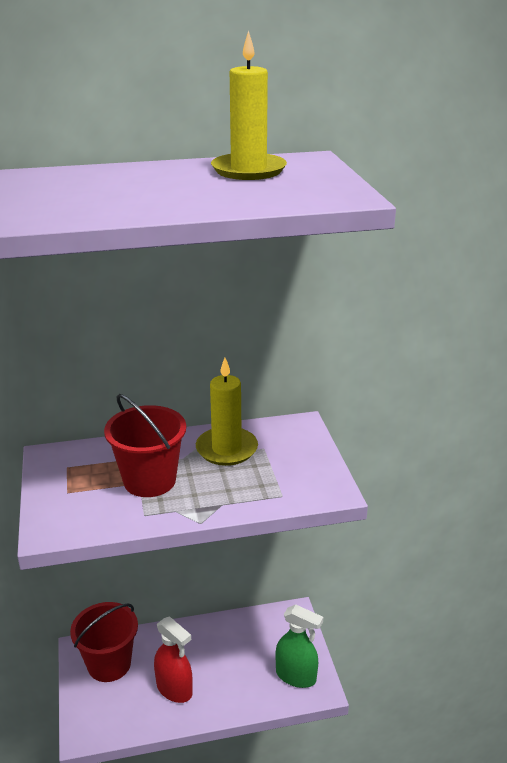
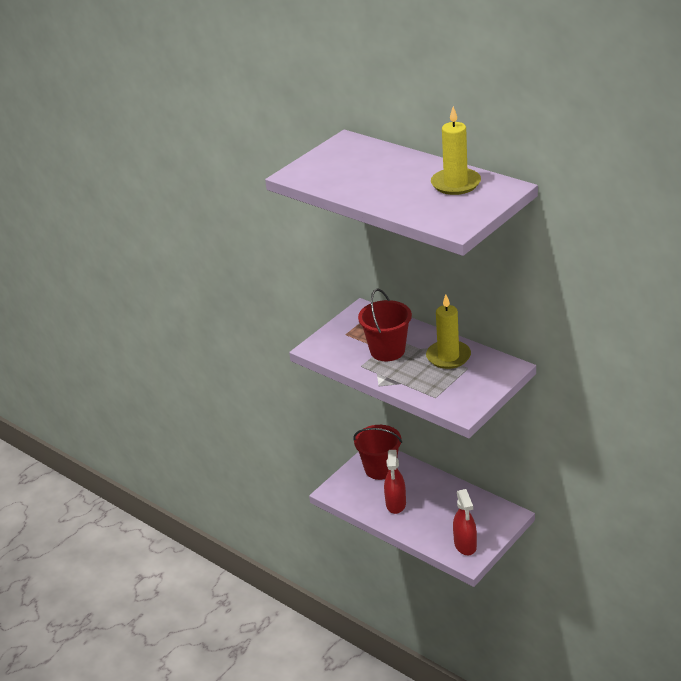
camera: 55 degrees right, 5 degrees up
(296, 676) = (465, 545): green spray bottle -> red spray bottle

